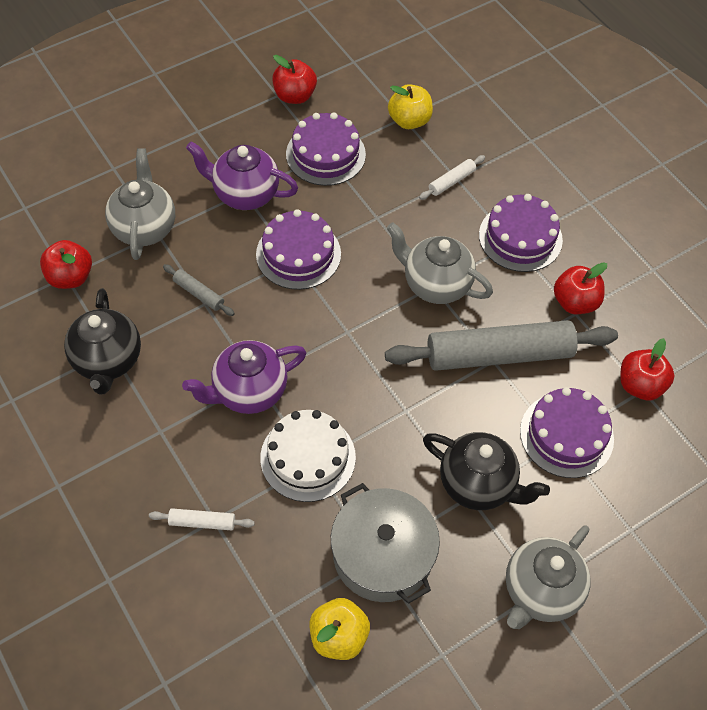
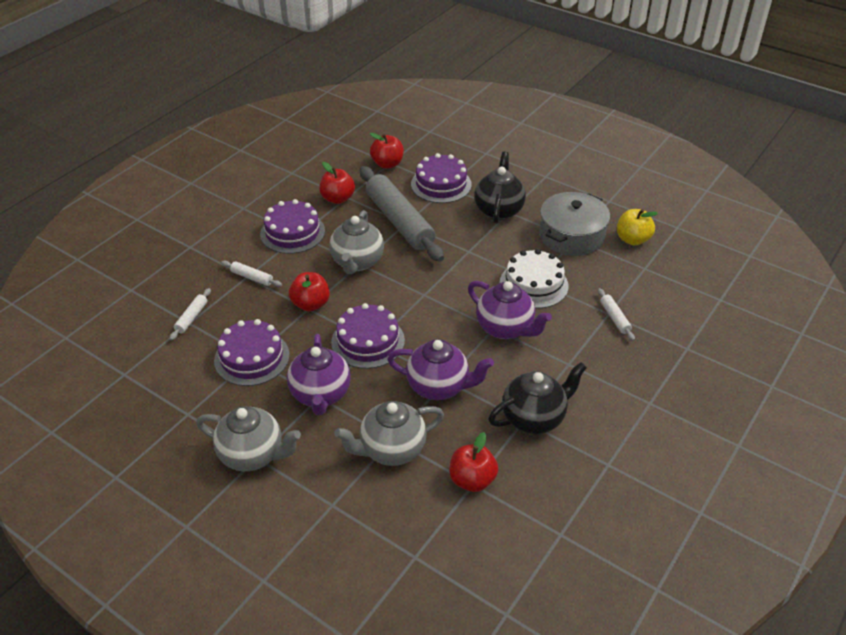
camera: 110 degrees left, 15 degrees down
(199, 293) = (439, 387): grey rolling pin -> purple teapot
(294, 96) = (185, 401): red apple -> red apple (311, 304)
(409, 120) = (191, 317): yellow apple -> white rolling pin
(540, 591) = (546, 176): grey teapot -> grey teapot (253, 455)

